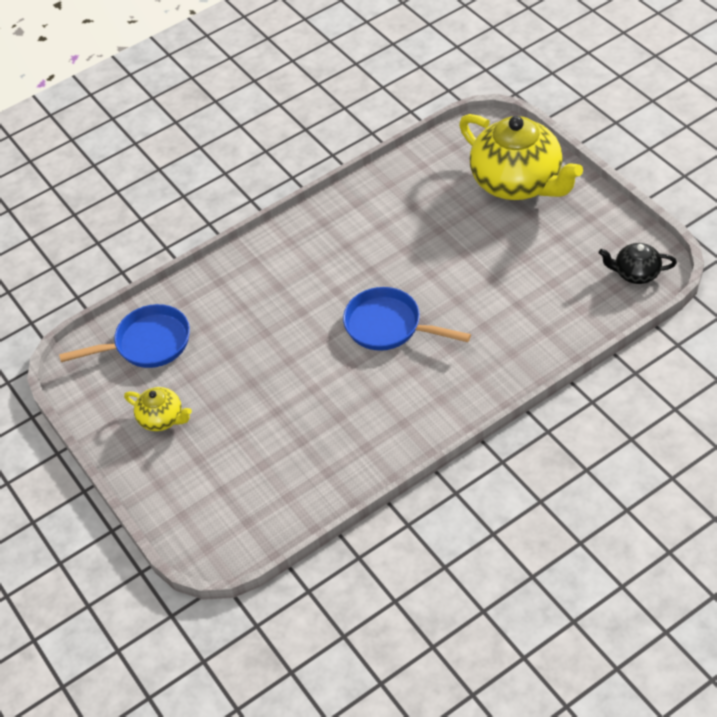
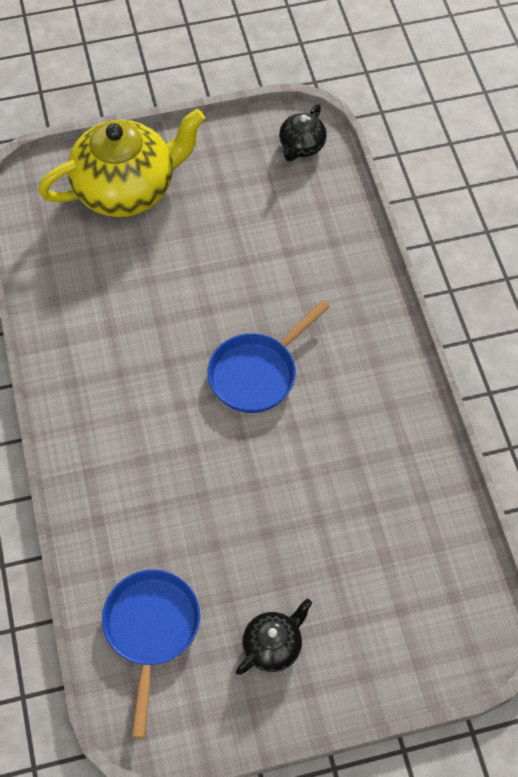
camera: 75 degrees left, 10 degrees up
(162, 418) = (273, 645): yellow teapot -> black teapot

